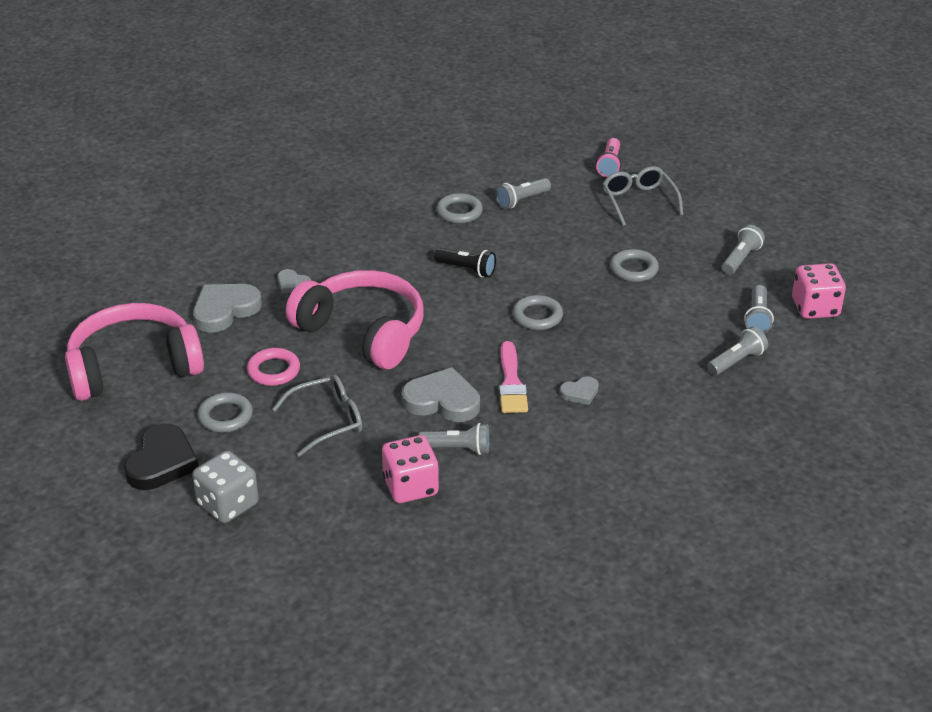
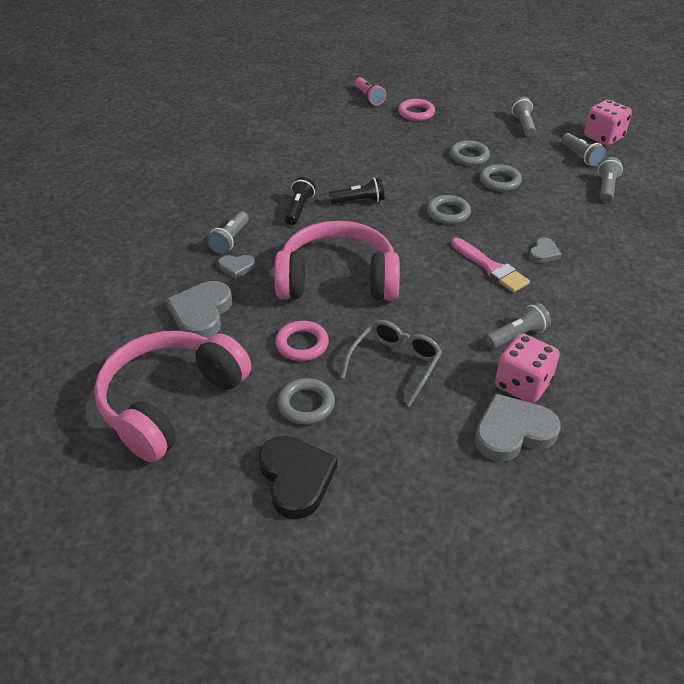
camera: 35 degrees left, 5 degrees up
(228, 504) = (400, 484): grey dice -> none
(403, 254) = (299, 209): none -> black flashlight
(442, 401) = (460, 304): grey heart -> grey heart (513, 432)
(459, 212) = (304, 164): grey ring -> grey ring (500, 181)
(522, 200) = (339, 140): grey flashlight -> grey flashlight (230, 240)
(638, 201) = (416, 113): grey glasses -> pink ring

